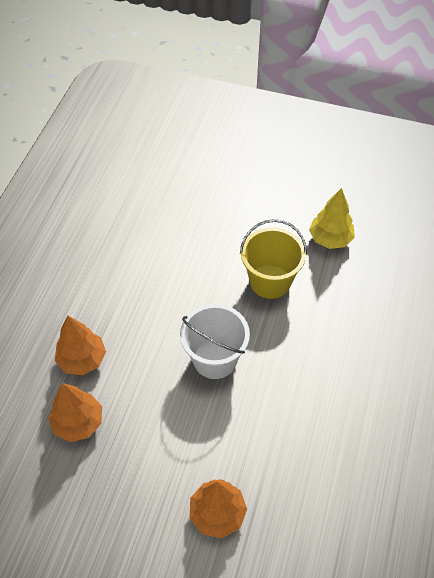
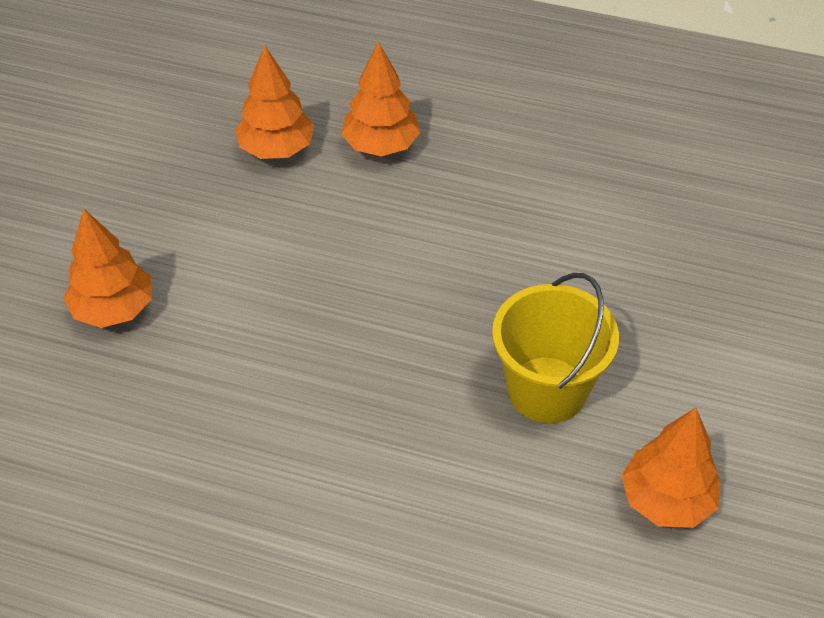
camera: 90 degrees right, 5 degrees down
(215, 359) = (378, 306): white bucket -> none
(330, 239) = (666, 500): yellow tree -> orange tree

